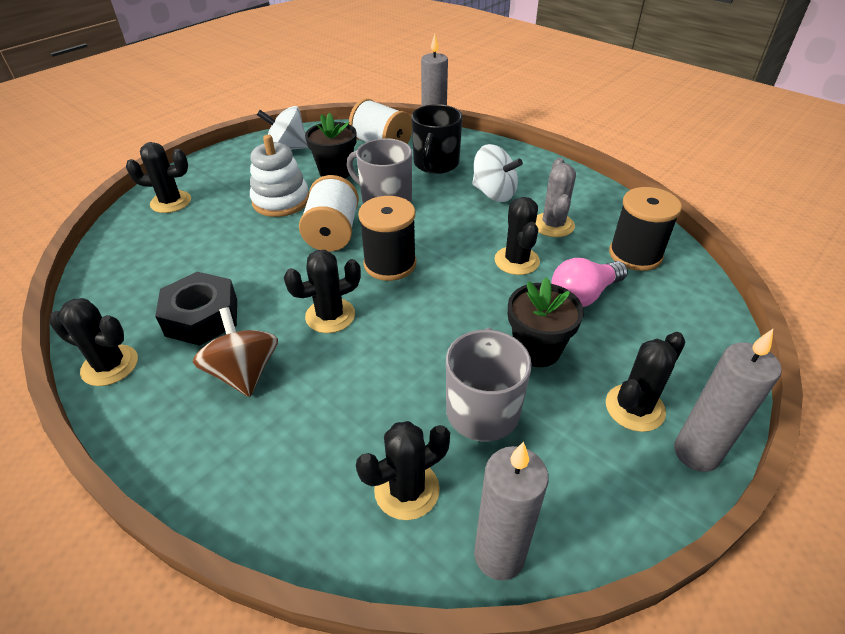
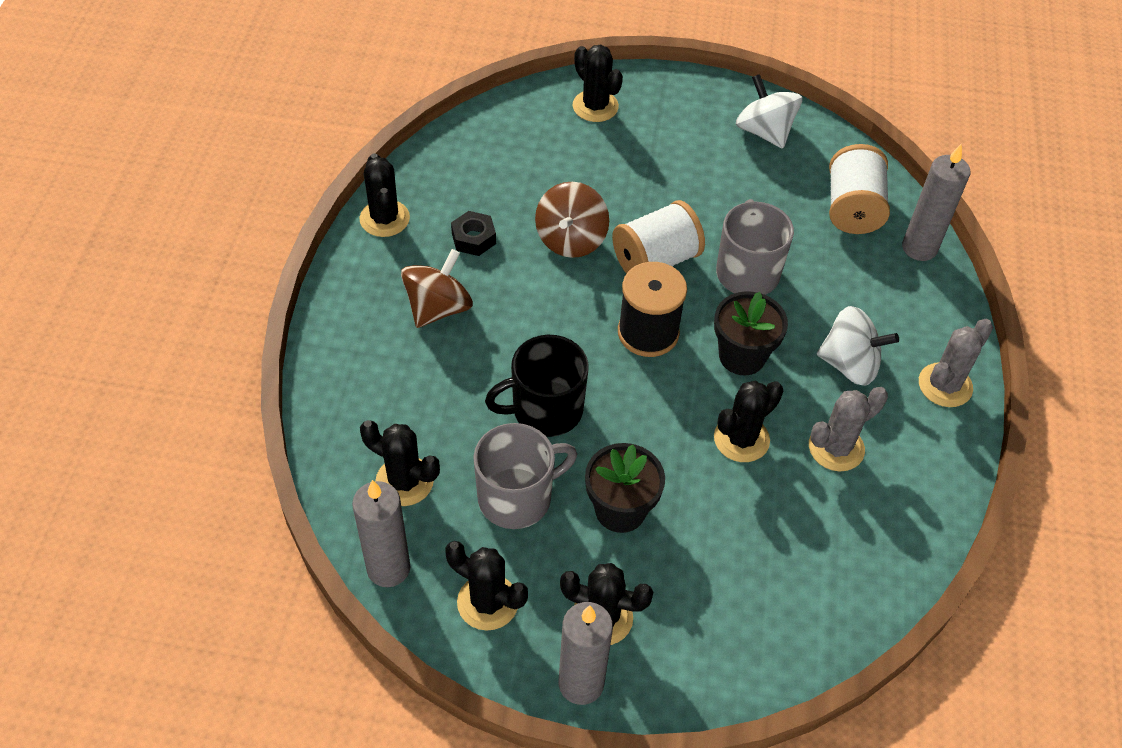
camera: 55 degrees right, 10 degrees up
(202, 317) = (473, 238): black nut -> black nut, size x0.59
(268, 264) = (571, 239): none -> brown spinning top
(281, 201) = (670, 187): white stacking toy -> none
(330, 316) = (543, 327): black cactus -> black cactus (487, 602)
(335, 172) = (760, 199): black flower pot -> black flower pot (742, 356)
(435, 164) = (860, 280): black mug -> black mug (545, 410)
(494, 193) = (849, 364): white spinning top -> white spinning top turned 75 degrees counterclockwise
(537, 168) = (945, 385): none -> grey cactus
(583, 295) = (733, 522): pink light bulb -> none
(635, 254) = (846, 549): black spool -> none

